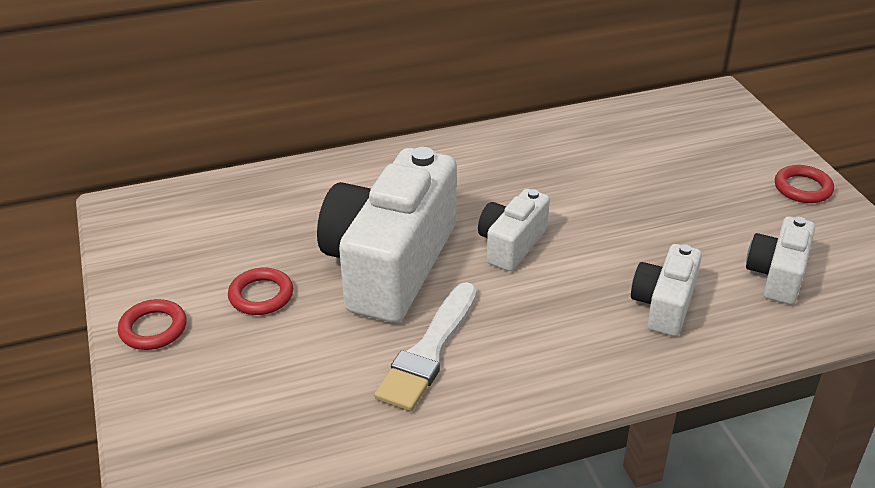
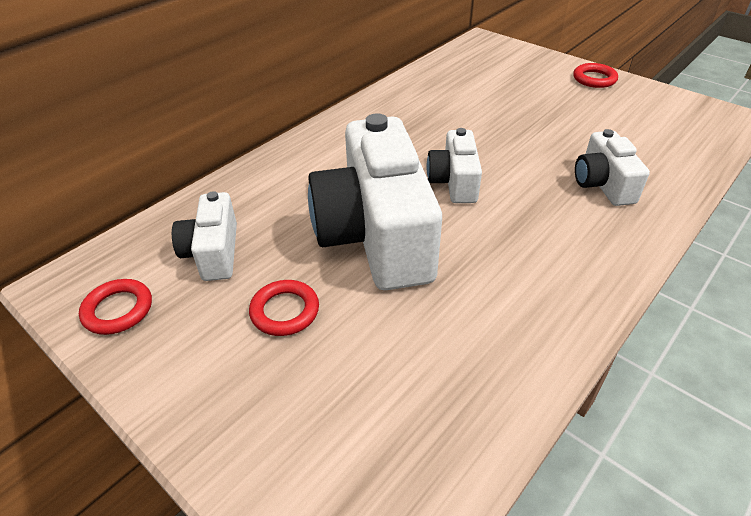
camera: 30 degrees left, 5 degrees up
(153, 329) = (199, 396): red ring -> red ring (118, 310)
(429, 351) = (480, 295): white brush -> none
(777, 275) = (644, 137): white camera -> white camera (213, 252)

